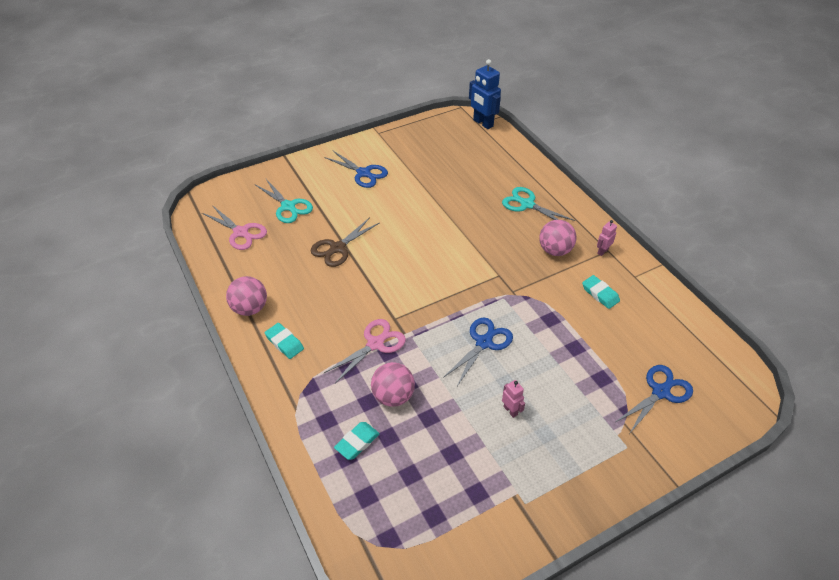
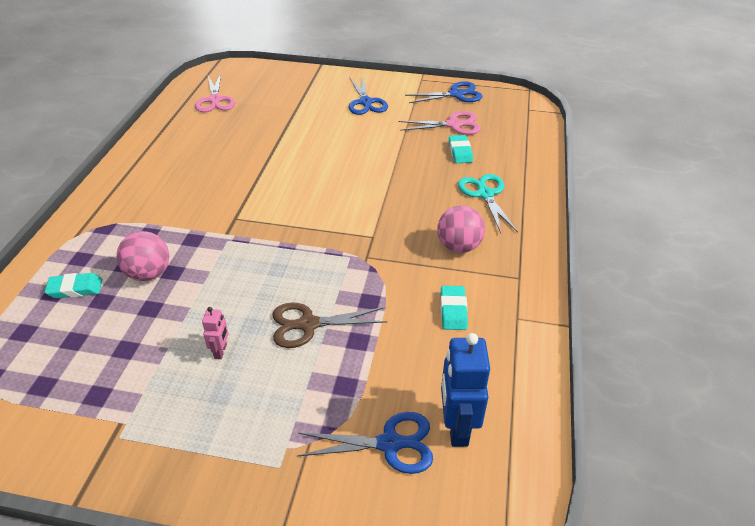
camera: 40 degrees right, 5 degrees down
(250, 308) = (147, 152): pink ball -> none
(284, 343) = (134, 187): turquoise eraser -> turquoise eraser (460, 152)
(288, 206) = (273, 99): turquoise scissors -> none
(337, 248) = (267, 144): brown scissors -> brown scissors (308, 324)
(375, 344) = (193, 227): pink scissors -> pink scissors (453, 125)
(483, 123) = (533, 111): blue robot -> blue robot (457, 427)
(484, 343) = (279, 281): blue scissors -> blue scissors (456, 94)
(602, 251) = (511, 275): pink robot -> none

